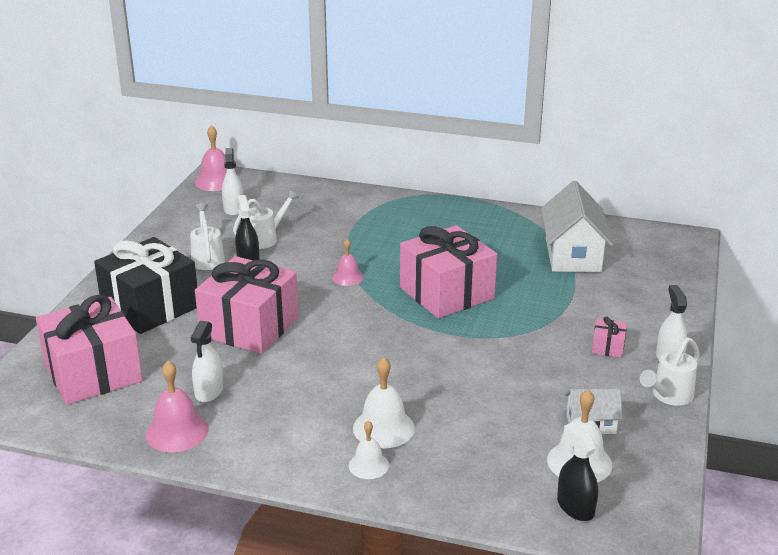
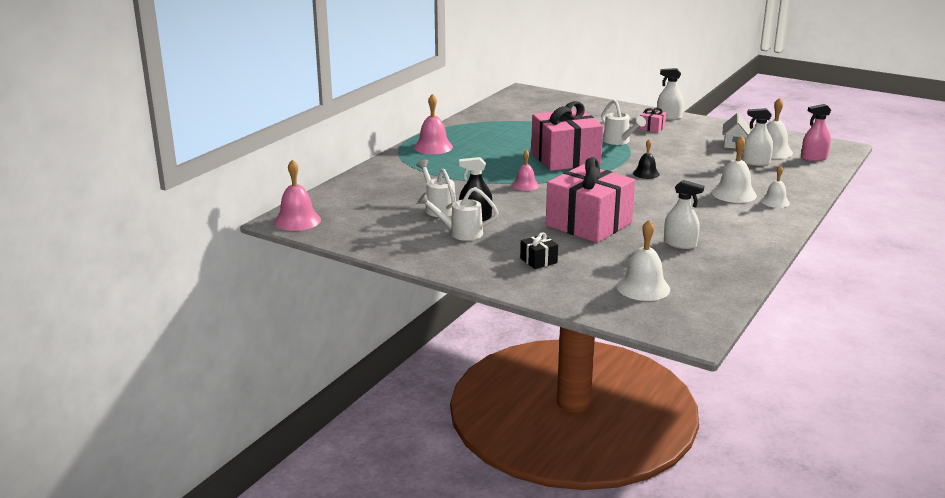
camera: 75 degrees left, 5 degrees down
(93, 373) = (643, 287): pink gift -> white bell
(150, 307) = (538, 260): black gift -> black gift, size x0.40
(177, 432) = (733, 258): pink bell -> pink bell (433, 147)
(233, 209) = (368, 217): white spray bottle -> white spray bottle (756, 162)
(424, 354) = (646, 173): none -> black bell
(573, 255) = (529, 119): white house -> none
(575, 507) = (814, 158): black spray bottle -> pink spray bottle
(669, 396) = (708, 123): white watering can -> white watering can (619, 141)

